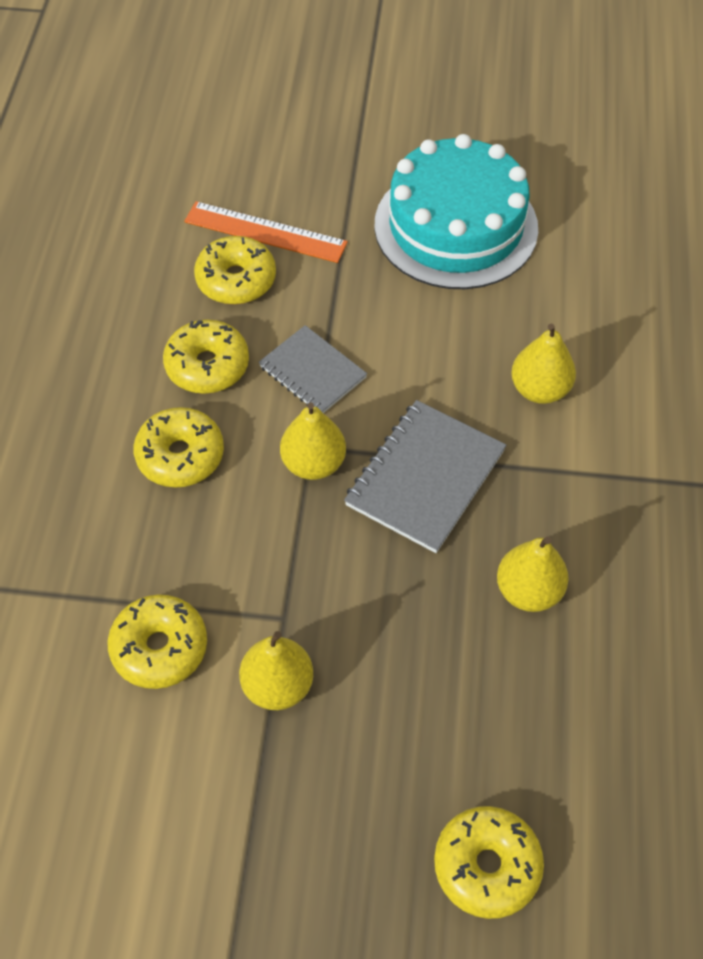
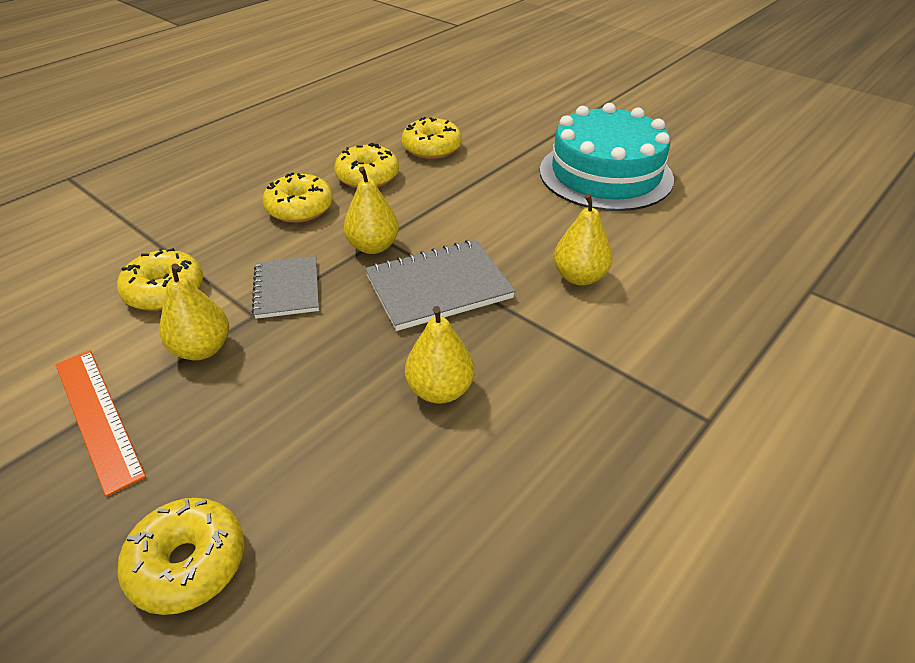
camera: 35 degrees right, 15 degrees down
(265, 232) = (474, 135): orange ruler -> orange ruler (97, 417)
(312, 372) = (427, 204): grey notebook -> grey notebook (287, 289)

